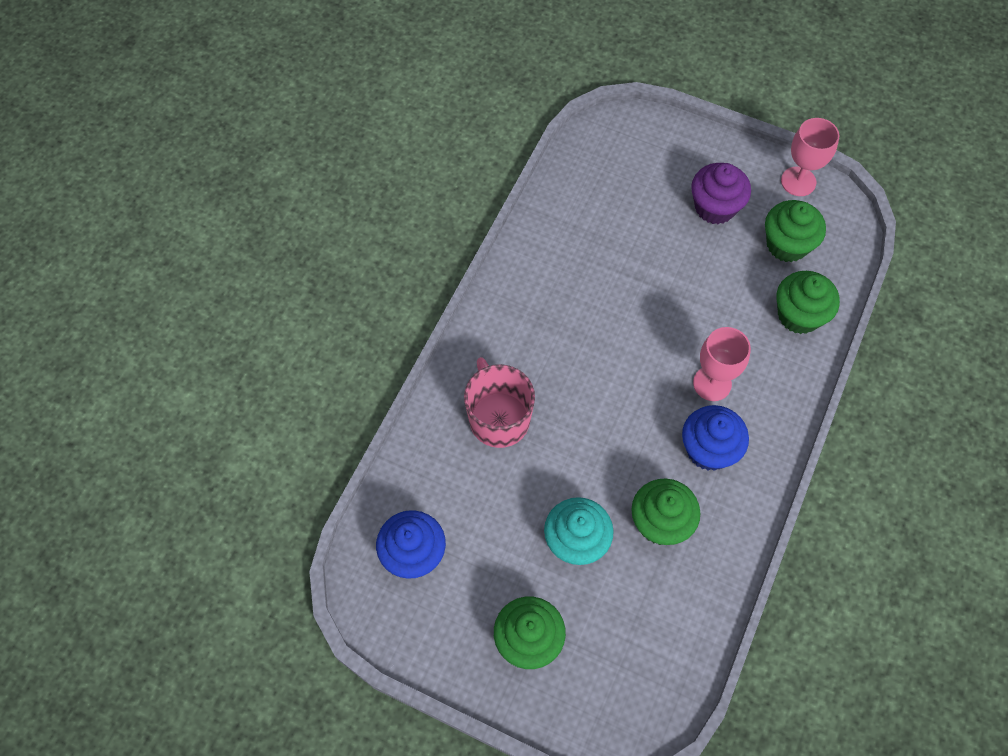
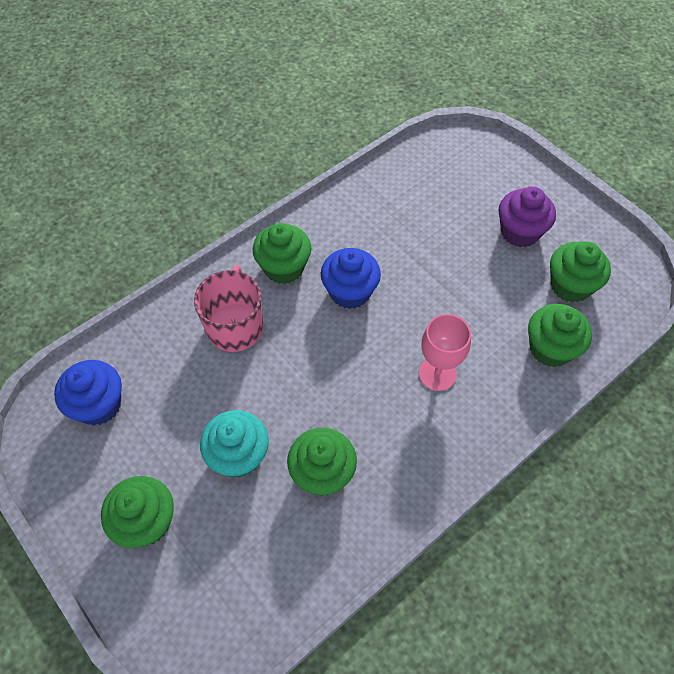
camera: 25 degrees right, 5 degrees down
(510, 337) = (284, 267): none -> green cupcake
(708, 449) = (402, 429): blue cupcake -> blue cupcake (350, 292)
(798, 181) = (608, 238): pink goblet -> none

